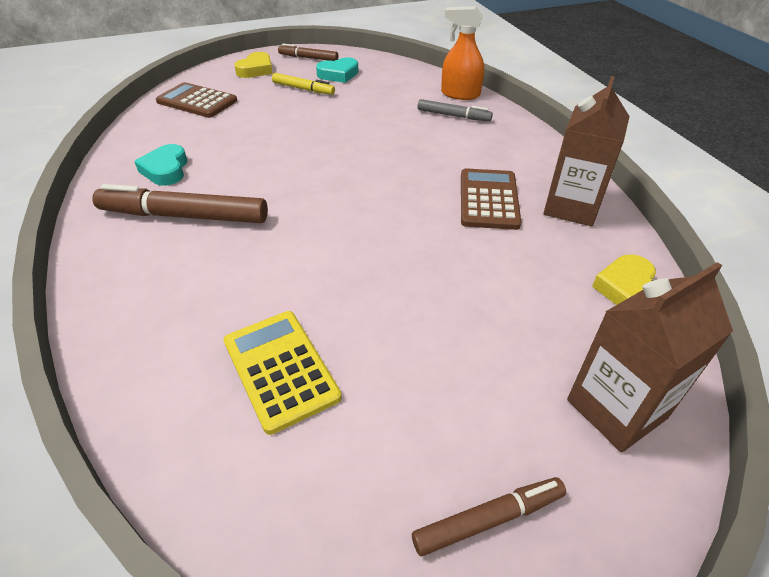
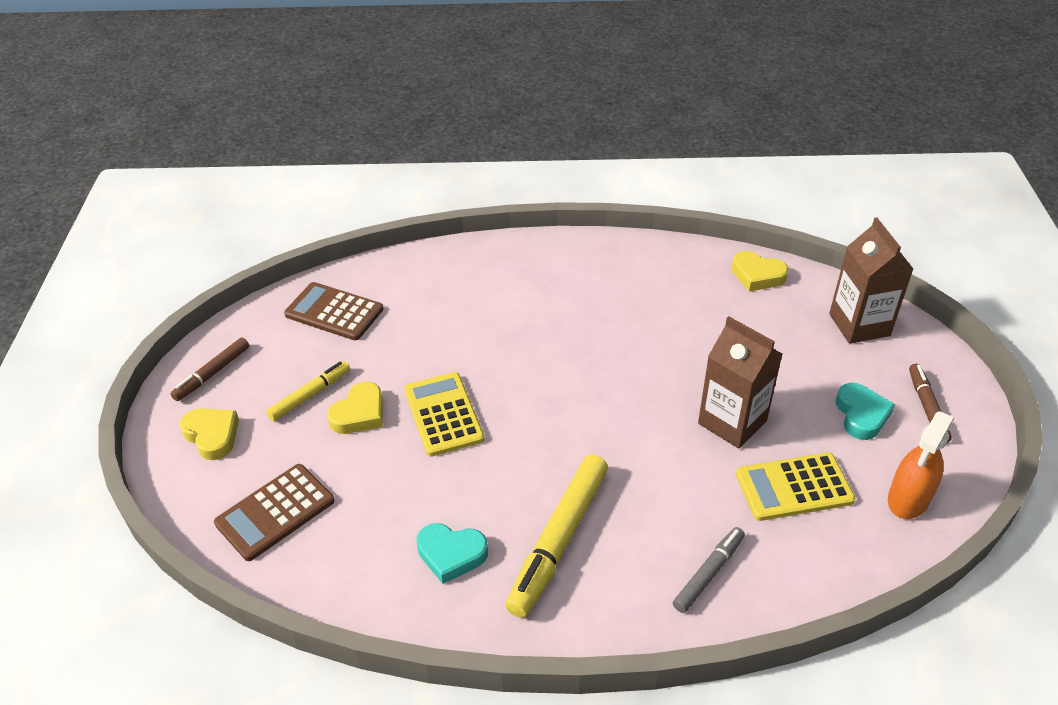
camera: 70 degrees left, 0 degrees up
(184, 216) = (558, 540): brown marker -> yellow marker
(293, 108) = (359, 414): none -> yellow heart
(305, 139) = (443, 414): none -> yellow calculator
(338, 74) = (289, 354): turquoise heart -> turquoise heart (861, 415)
(453, 116) = (458, 285): grey marker -> grey marker (709, 573)
(460, 94) = (412, 266): orange spray bottle -> orange spray bottle (908, 499)
(488, 199) = (620, 308): brown calculator -> brown calculator (334, 312)
(571, 207) = (651, 264): brown carton -> brown carton (732, 422)

